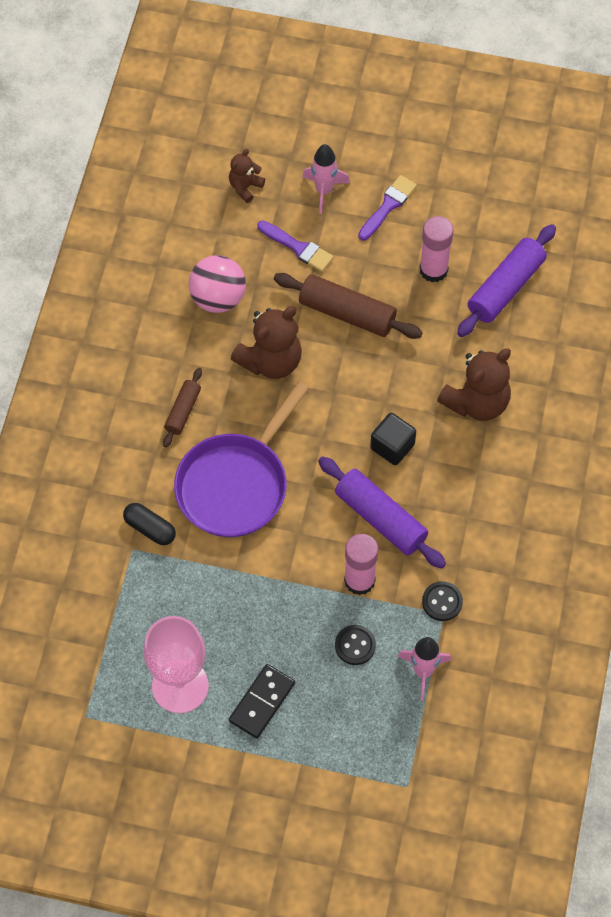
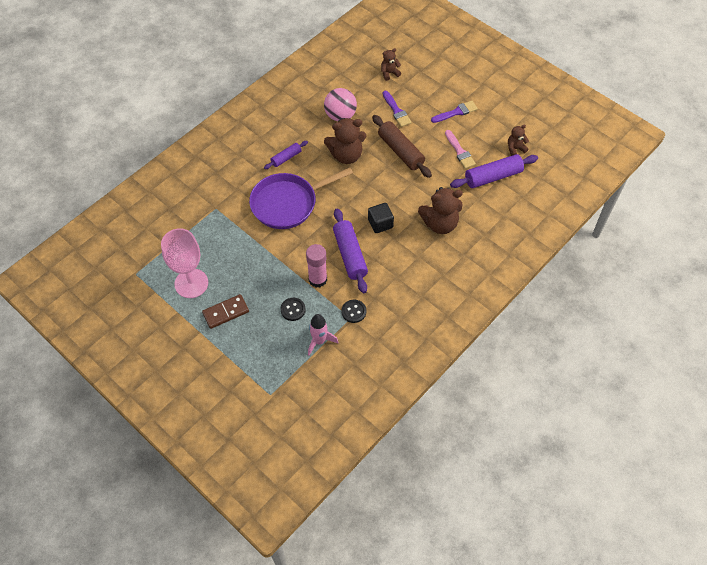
camera: 30 degrees right, 5 degrees down
(150, 528) = (231, 203): black capsule -> none
(183, 411) = (286, 158): brown rolling pin -> purple rolling pin
(262, 702) = (226, 312): black domino -> brown domino
(324, 190) = (428, 91): pink rocket -> none
(433, 270) = (460, 151): pink glue stick -> pink brush
(510, 225) = (515, 149): none -> brown teddy bear

